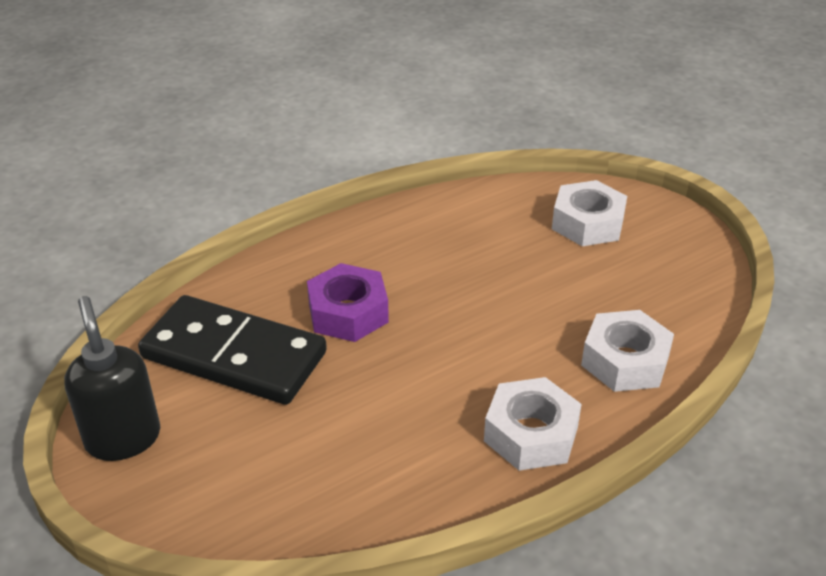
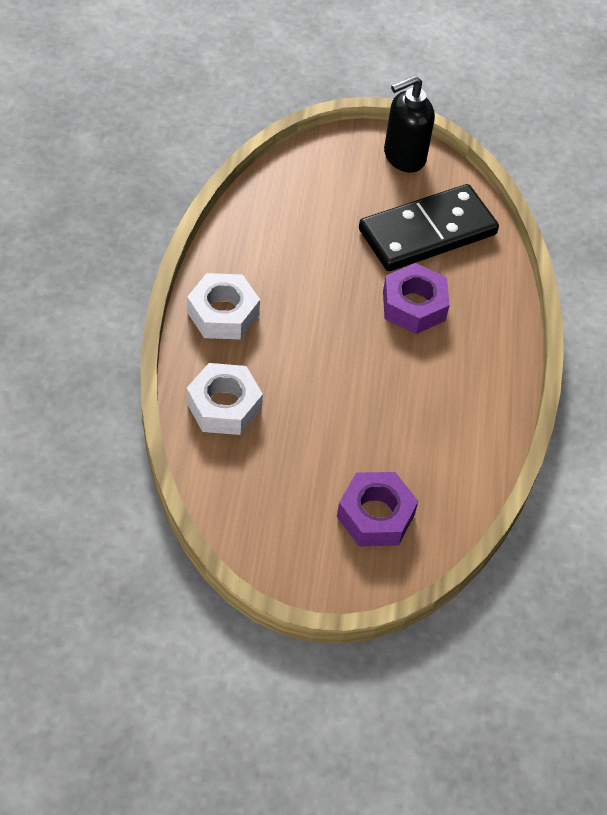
camera: 125 degrees right, 15 degrees up
(123, 438) = (403, 157): black soap dispenser -> black soap dispenser turned 135 degrees clockwise
(588, 223) = (375, 515): white nut -> purple nut

